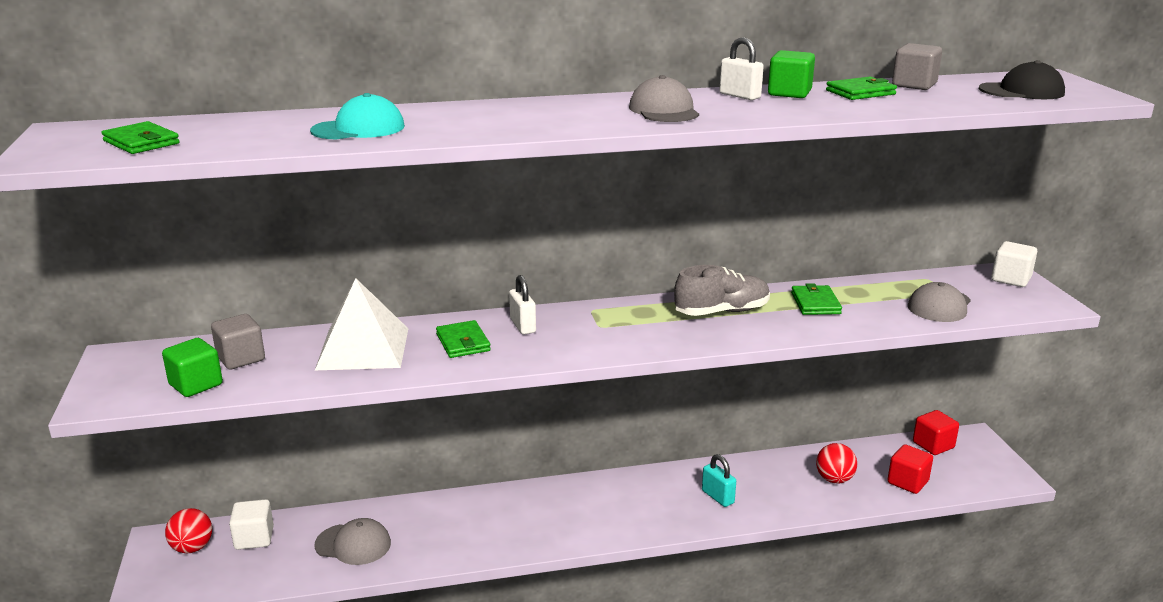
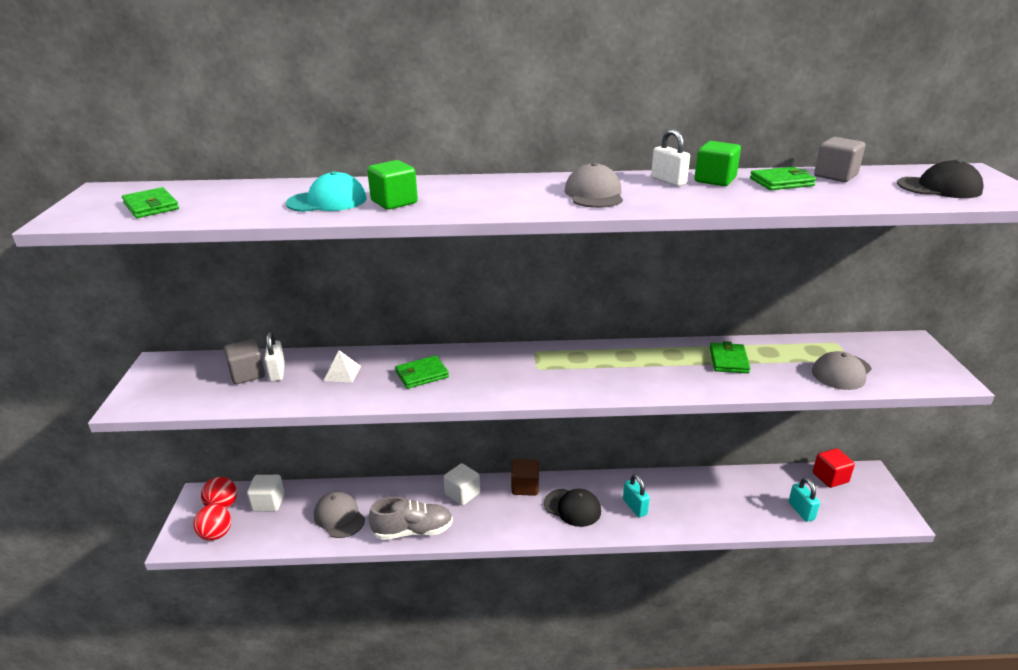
camera: 10 degrees right, 5 degrees up
(196, 384) = (206, 396): green cube -> green cube (394, 202)
(353, 544) = (339, 517): grey cap -> grey cap turned 150 degrees counterclockwise
(363, 348) = (342, 373): white pyramid -> white pyramid, size x0.44
(463, 342) = (422, 374): green wallet -> green wallet turned 75 degrees clockwise
(523, 326) = (474, 362): white padlock -> white padlock (277, 372)
(581, 488) = (525, 487): none -> brown cube
(644, 505) = (572, 507): none -> black cap
(722, 312) = (644, 362): grey shoe -> grey shoe (413, 531)
(834, 479) = (737, 501): red ball -> red ball (216, 534)
(907, 482) = (801, 511): red cube -> turquoise padlock
(1011, 279) = (914, 349): white cube -> white cube (462, 494)

